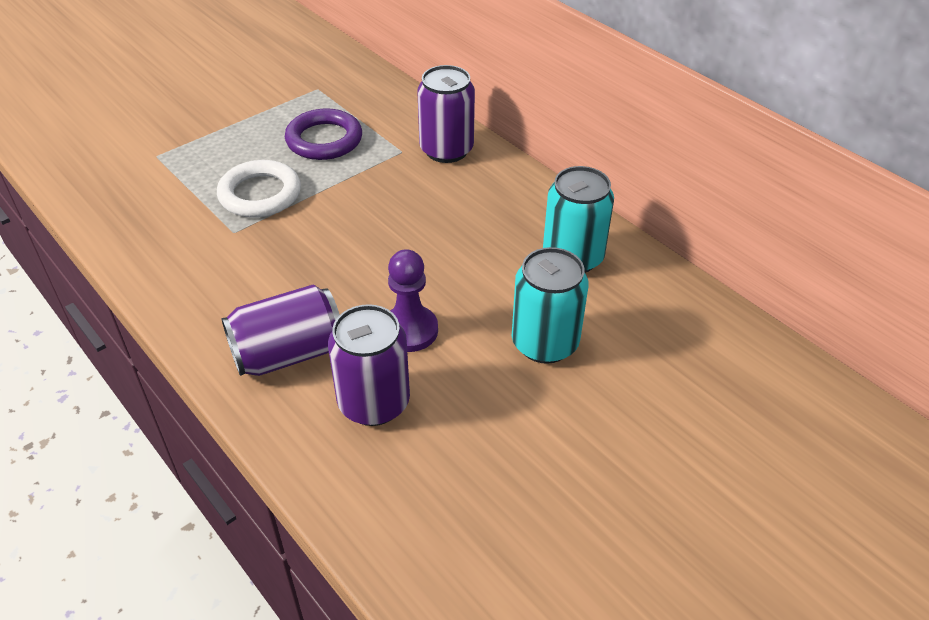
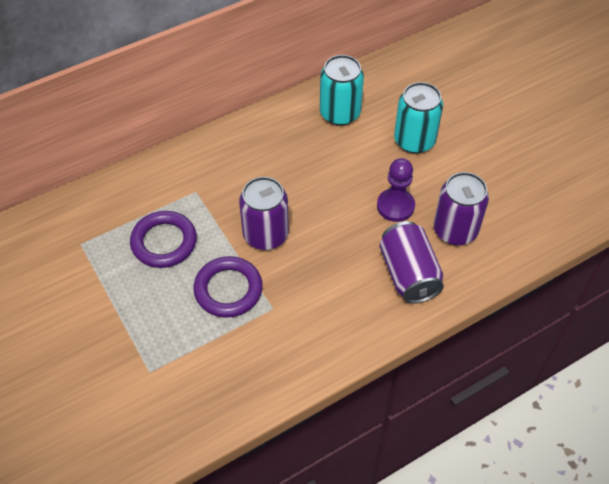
camera: 80 degrees left, 10 degrees up
(260, 194) = (228, 289): white ring -> purple ring
(446, 150) = (202, 163): purple can -> purple can (265, 235)

